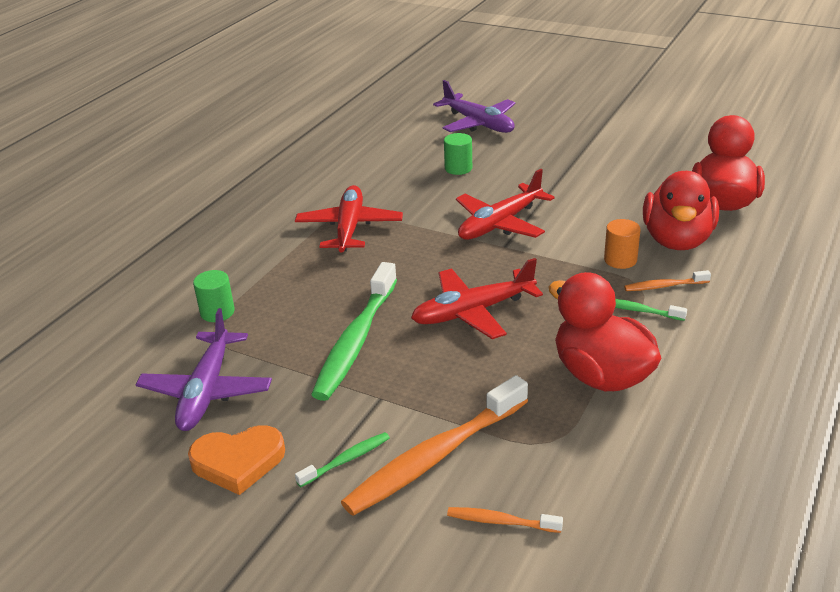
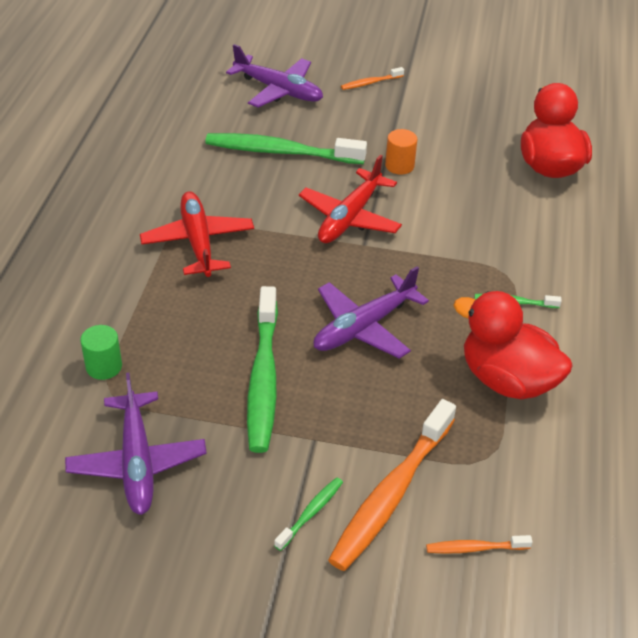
camera: 20 degrees left, 10 degrees up
(238, 461) = (206, 535): orange heart -> none
(458, 168) = (280, 152): green cylinder -> green toothbrush
(473, 312) = (364, 326): red plane -> purple plane
(620, 260) = (479, 246): orange cylinder -> orange cylinder (399, 166)
(664, 286) = (528, 271): orange toothbrush -> orange toothbrush (370, 83)
(677, 240) = (522, 216): red duck -> none

